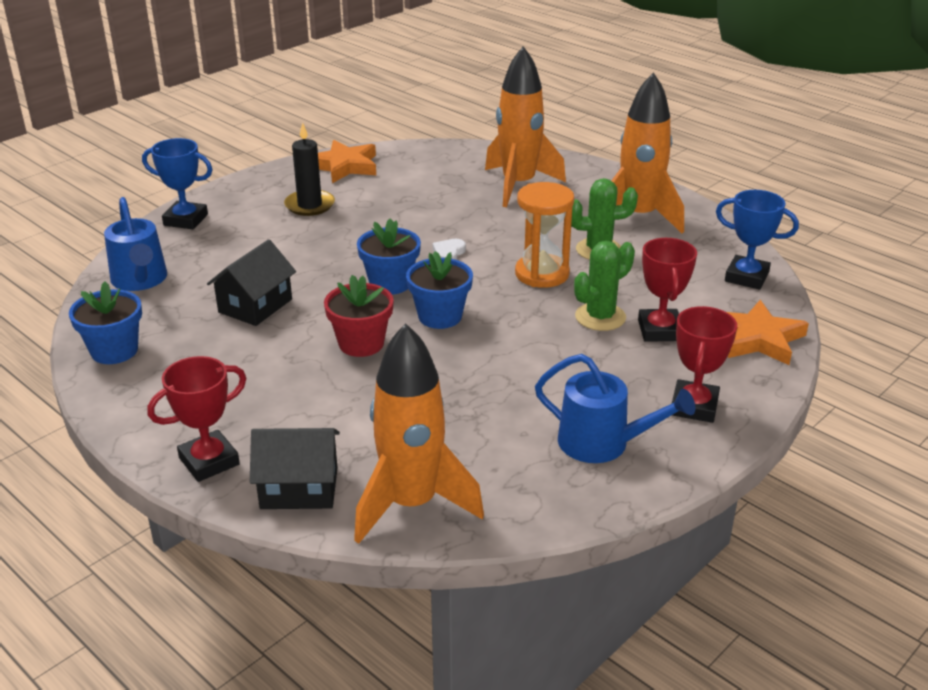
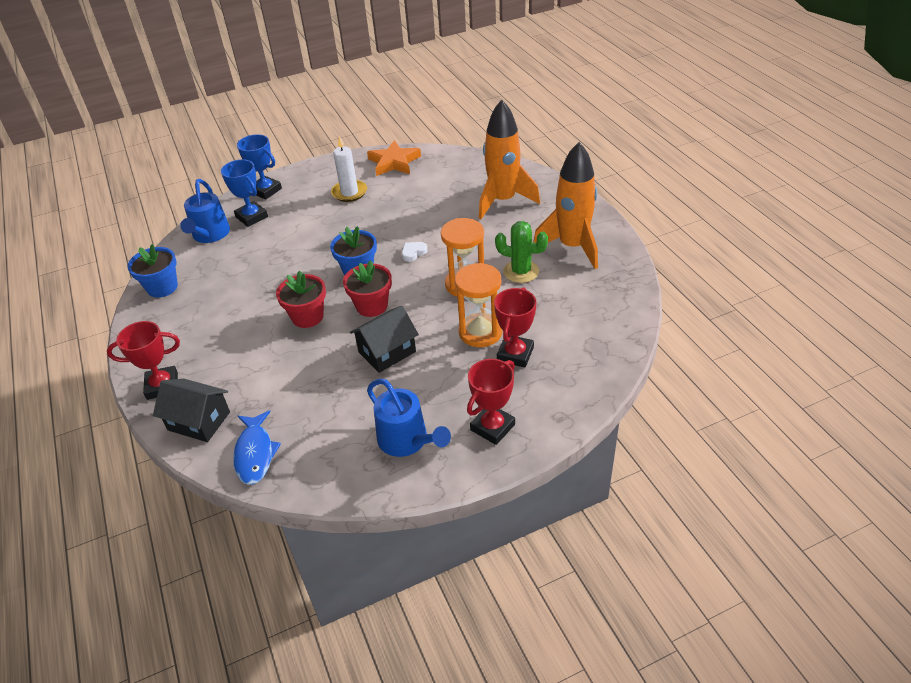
camera: 25 degrees right, 10 degrees up
(255, 306) = (263, 270): black house -> black house (387, 352)
(309, 205) = (349, 192): black candle -> white candle
(412, 504) = (255, 453): orange rocket -> blue fish
(440, 316) = (372, 306): blue flower pot -> red flower pot
(600, 317) = (480, 332): green cactus -> orange hourglass
(746, 277) = (616, 320): blue trophy -> blue trophy (252, 217)
(757, 338) = (583, 379): orange star -> none

